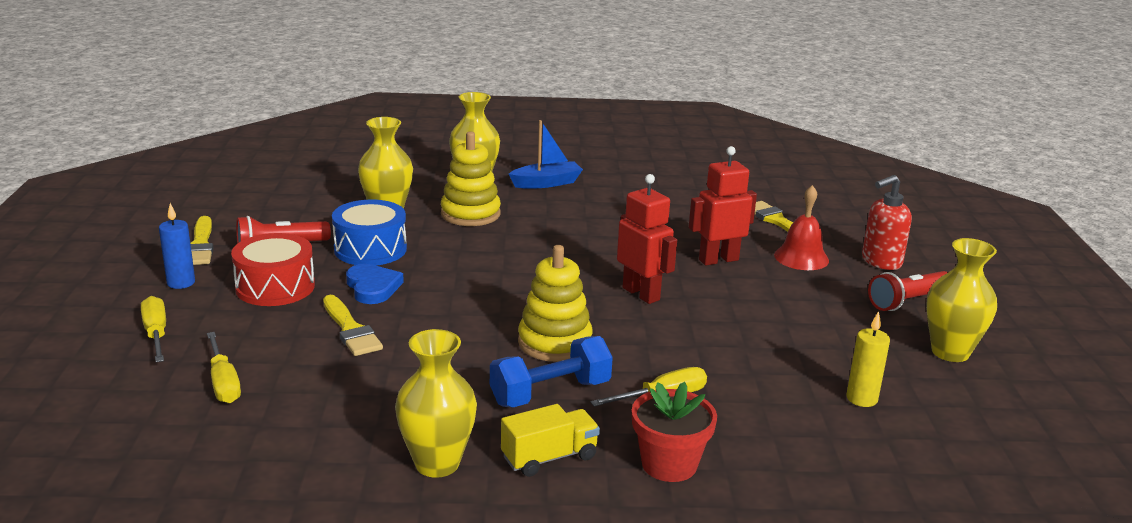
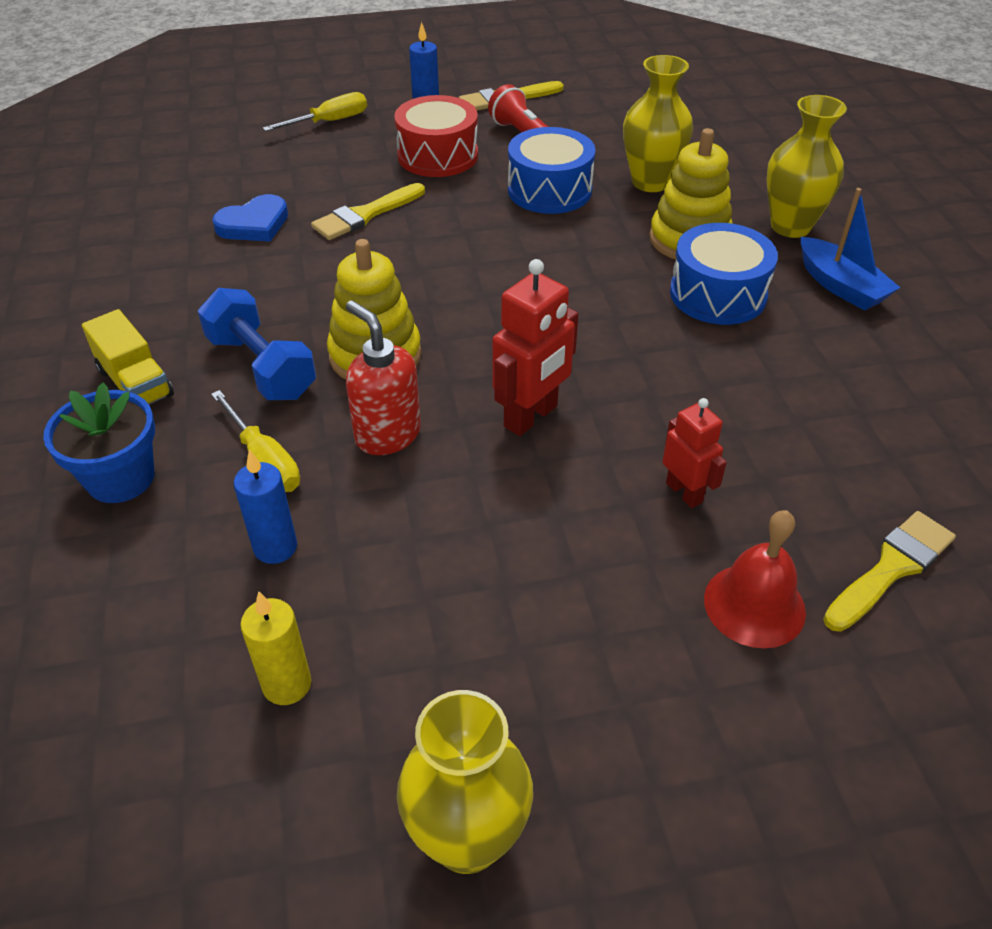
camera: 80 degrees right, 20 degrees up
(223, 383) = (253, 172): yellow screwdriver -> none
(372, 287) = (460, 209): blue heart -> blue heart (254, 224)
(437, 463) = (126, 312): yellow vase -> none
(537, 217) = (718, 294): none -> blue drum
(669, 464) = (120, 478): red flower pot -> blue flower pot
(718, 260) = (684, 492): red robot -> red robot, size x0.64
(750, 397) = (275, 547): none -> blue candle
(881, 262) = (808, 739): red soap dispenser -> red soap dispenser (387, 434)
(907, 301) = (649, 777): red flashlight -> none

